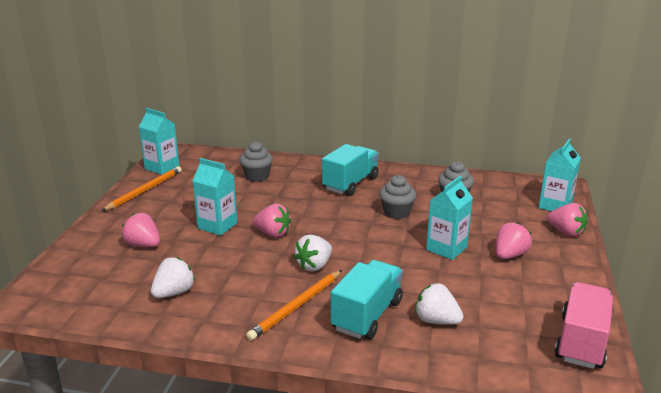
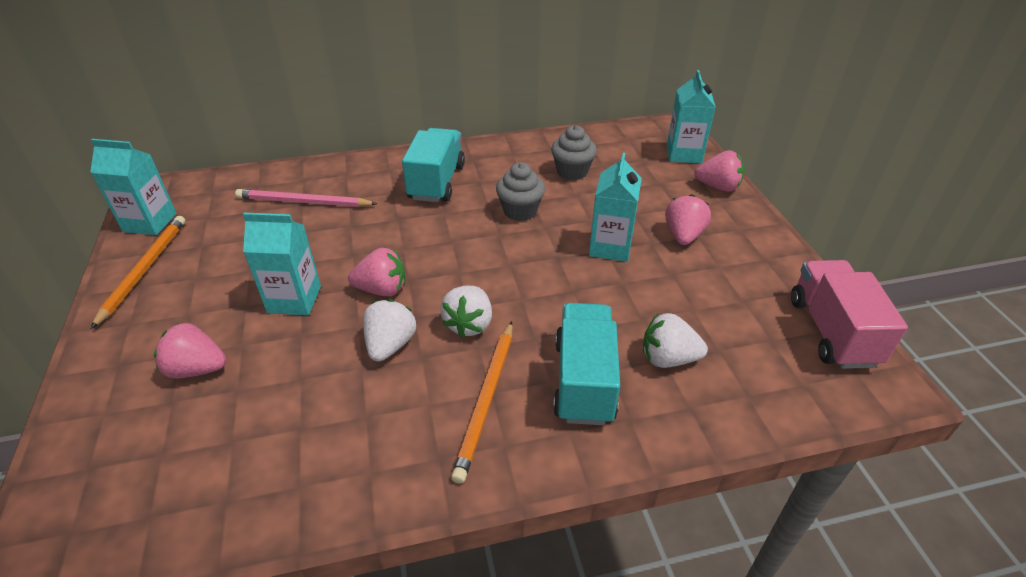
camera: 25 degrees left, 15 degrees up
(174, 293) = (296, 440): white strawberry -> white strawberry (390, 345)
(257, 176) = (304, 202): grey cupcake -> pink pencil

